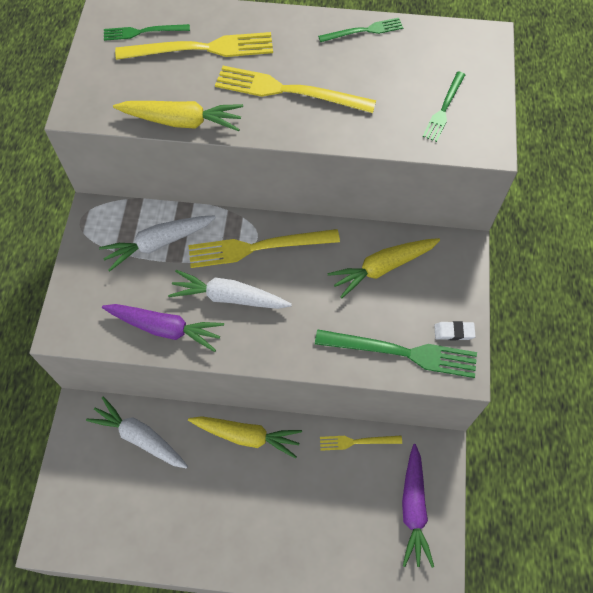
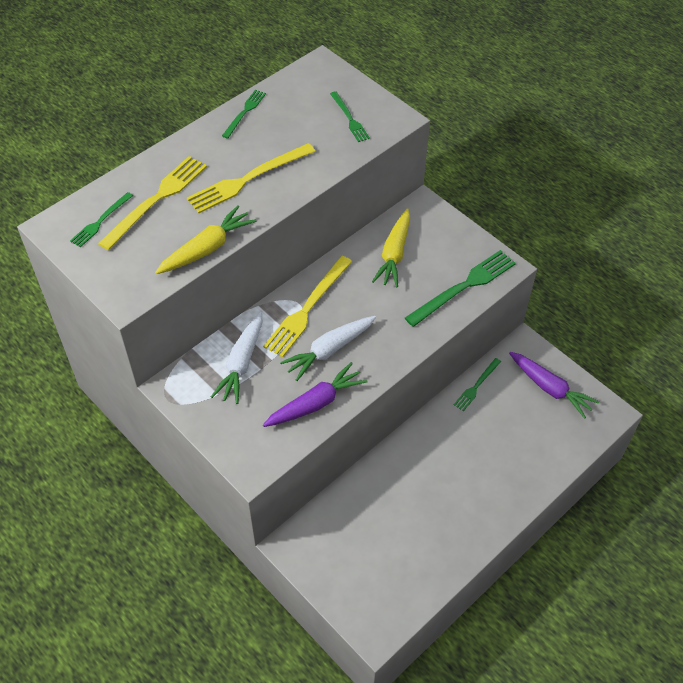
camera: 50 degrees left, 10 degrees down
(139, 437) = (349, 517): white carrot -> none
(247, 436) = (412, 447): yellow carrot -> none
(357, 442) = (476, 386): yellow fork -> green fork
(454, 332) = (475, 251): white eraser -> none

